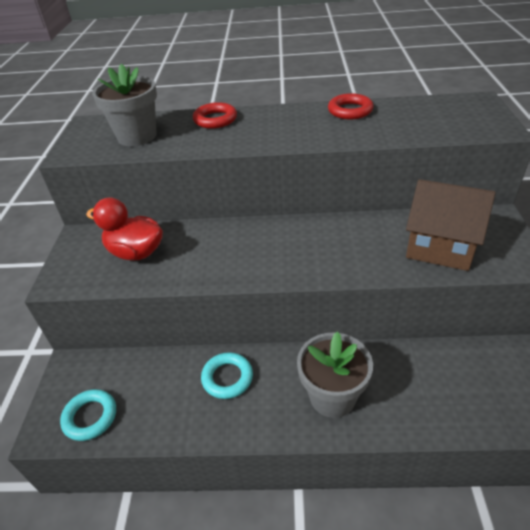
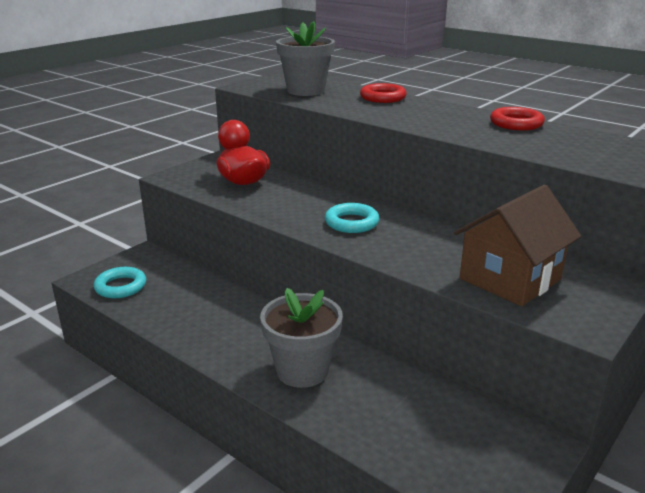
camera: 35 degrees right, 15 degrees down
(227, 378) = (237, 315): turquoise ring -> turquoise ring (351, 223)
(440, 246) = (510, 279): brown house -> brown house turned 75 degrees clockwise

